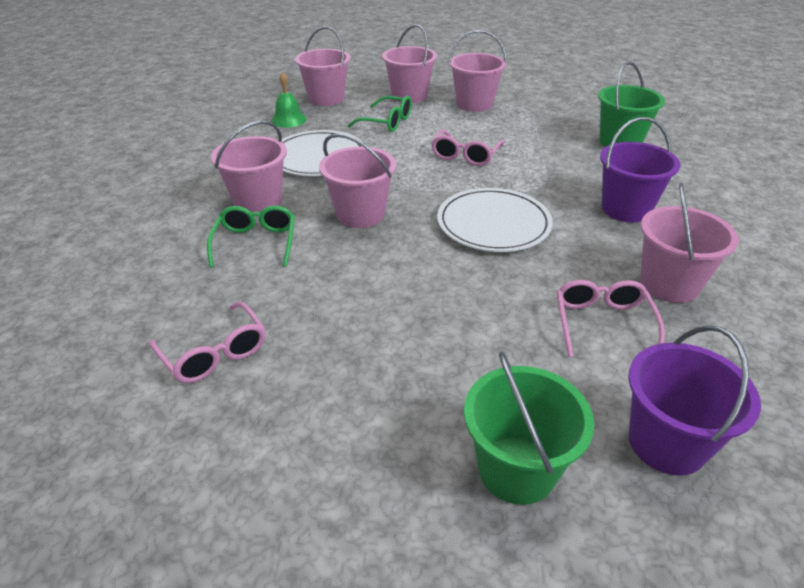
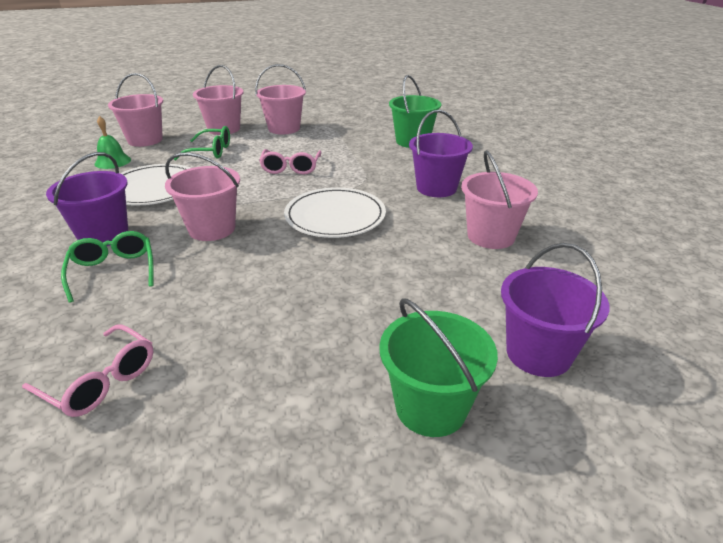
camera: 20 degrees left, 5 degrees down
(258, 202) = (103, 235): pink bucket -> purple bucket
(602, 323) = (453, 275): pink glasses -> none

